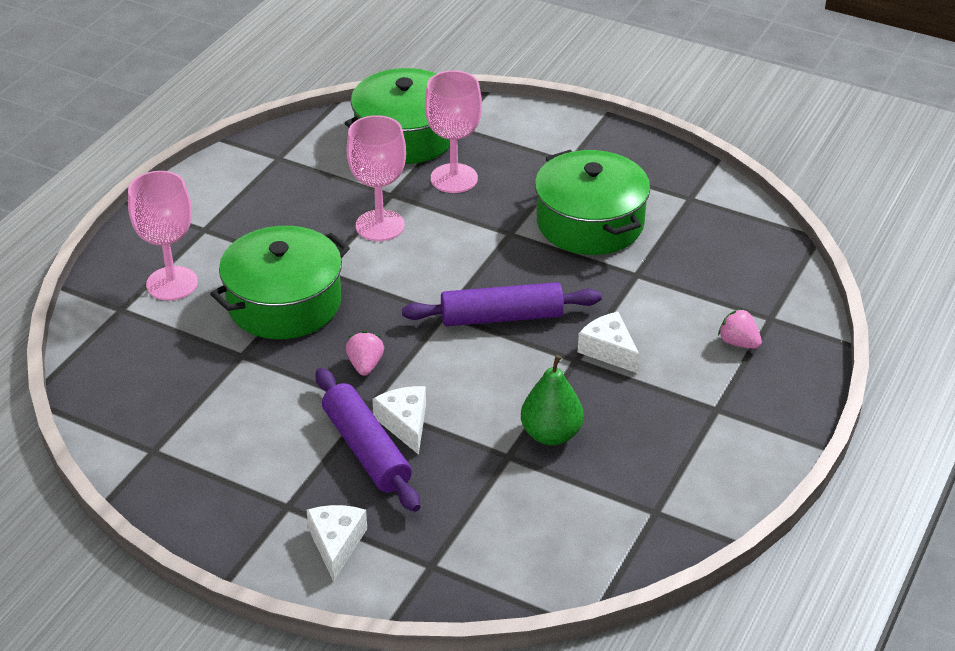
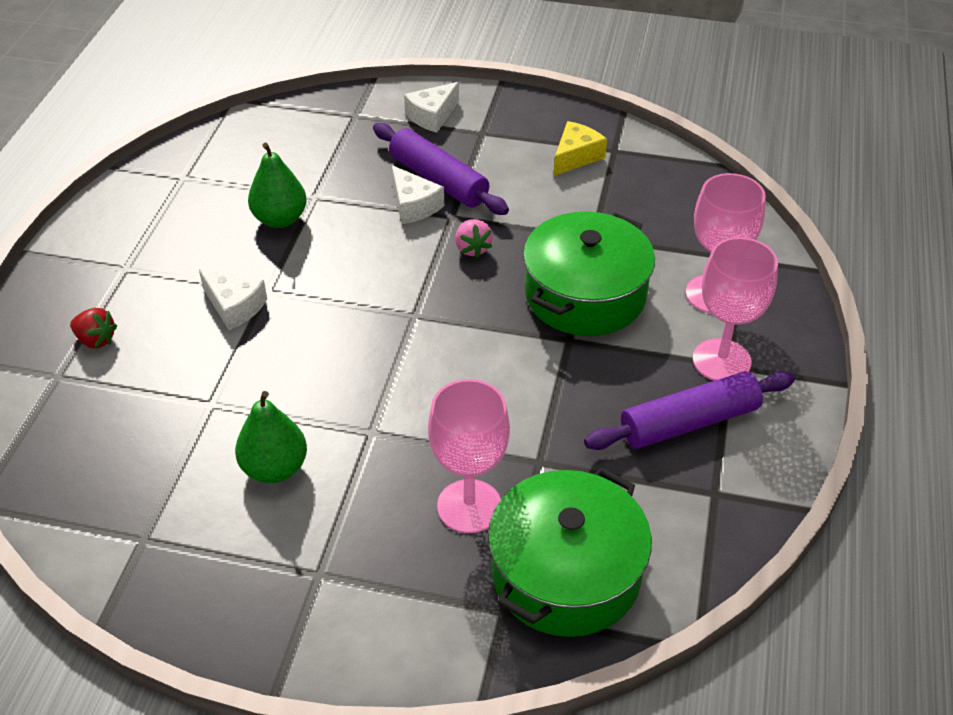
camera: 165 degrees right, 5 degrees up
(200, 450) = (576, 156): none -> yellow cheese
(336, 544) = (432, 116): white cheese -> white cheese turned 60 degrees clockwise
(380, 225) = (532, 411): pink goblet -> pink goblet (721, 360)
(501, 317) = (354, 322): purple rolling pin -> purple rolling pin (689, 422)
(590, 223) = (275, 468): green pot -> green pear
(738, 343) = (96, 340): pink strawberry -> red strawberry

